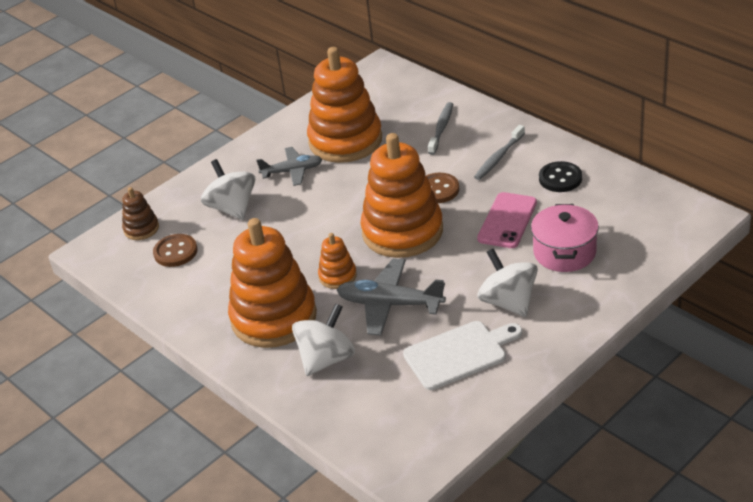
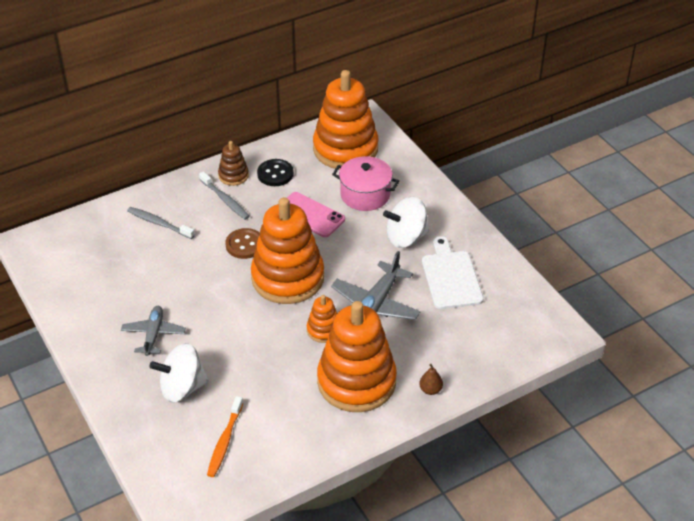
camera: 80 degrees left, 5 degrees up
(141, 229) = (170, 466): brown stacking toy -> brown stacking toy (233, 175)
(175, 252) = (225, 441): brown button -> orange toothbrush
(278, 376) = (430, 390): none -> brown pear
(326, 359) = (423, 356): white spinning top -> none
(345, 141) = (131, 289): orange stacking toy -> orange stacking toy (345, 149)

